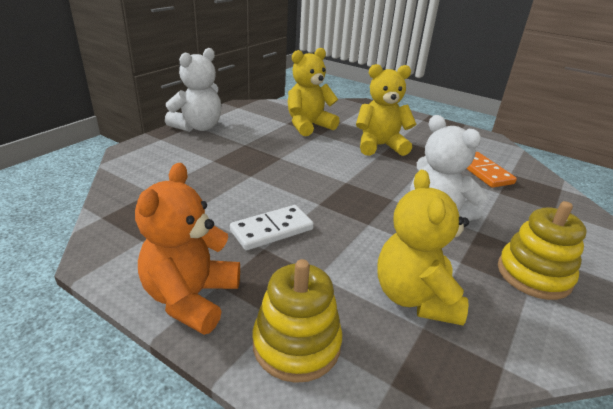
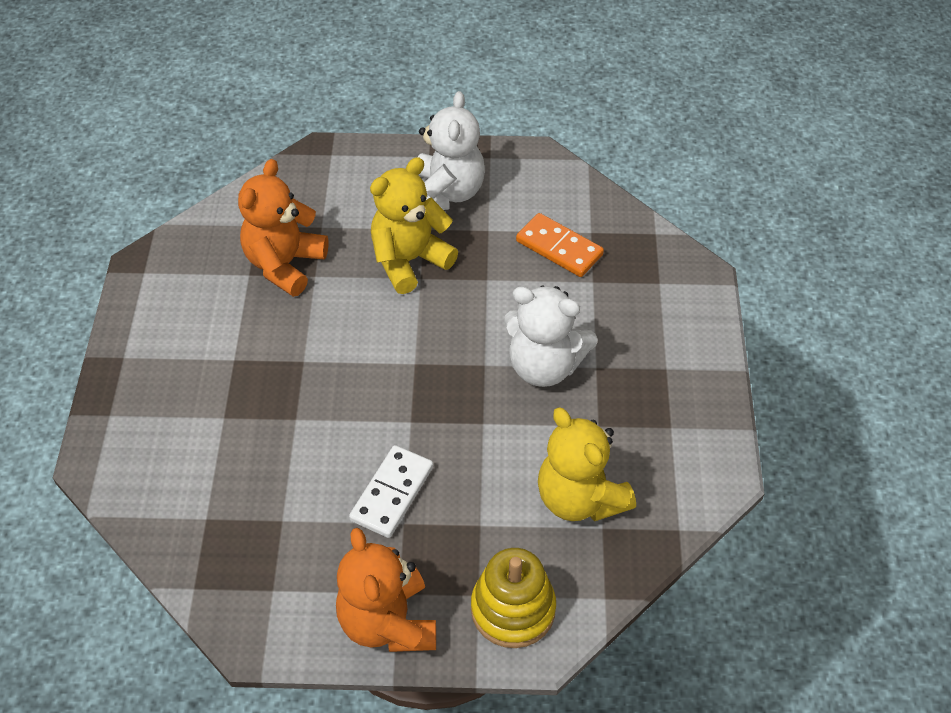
camera: 30 degrees left, 20 degrees up
(198, 127) = (134, 358): white teddy bear -> white teddy bear (446, 193)
(308, 126) = (284, 264): yellow teddy bear -> orange teddy bear
(533, 275) = (669, 404): yellow stacking toy -> none

